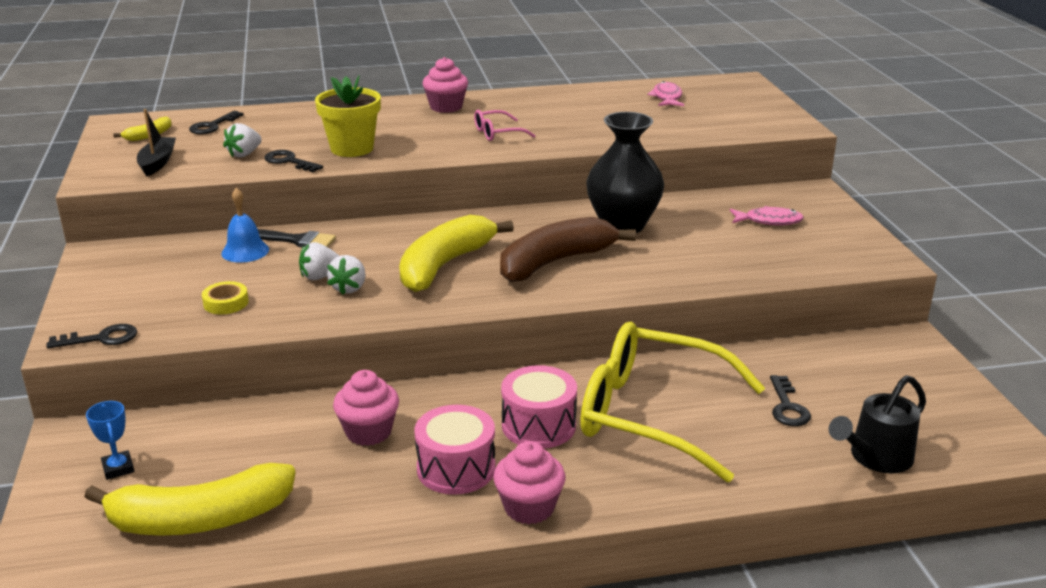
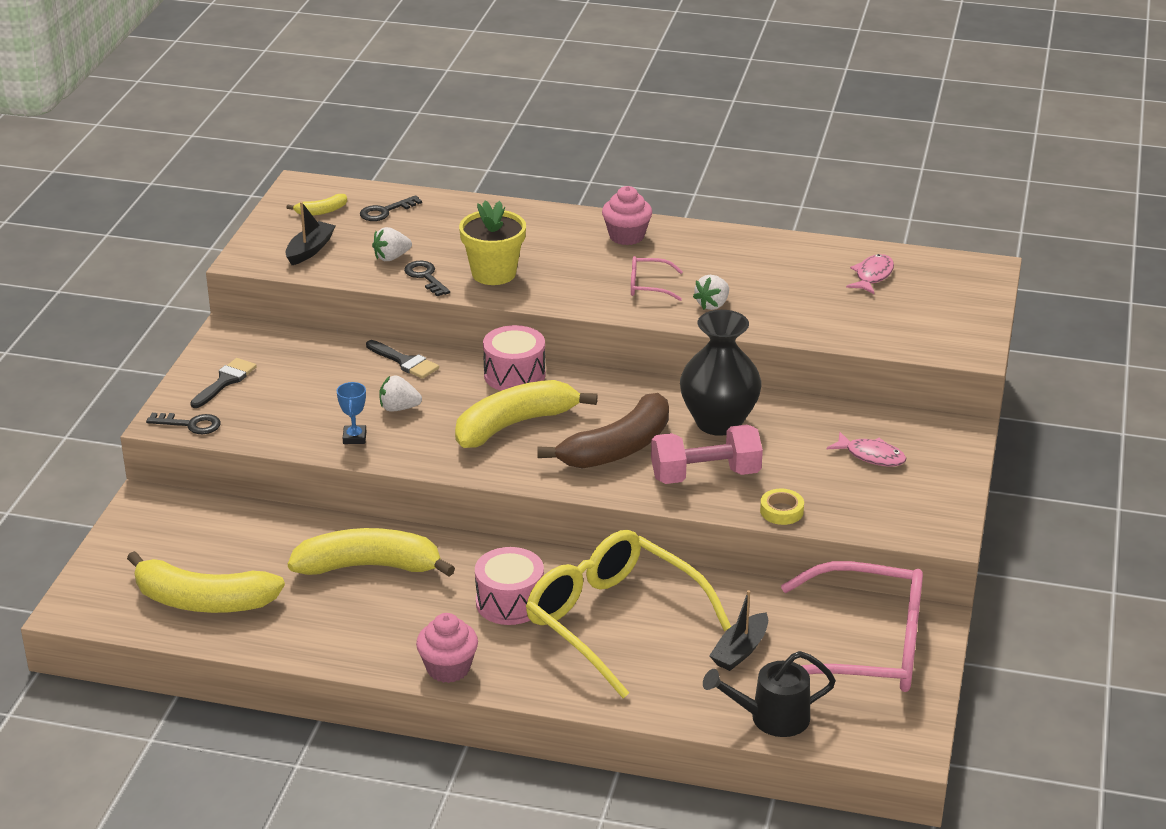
camera: 25 degrees right, 5 degrees up
(118, 293) = (225, 381): none -> black brush
(118, 468) = (166, 541): blue trophy -> blue trophy (354, 437)
(226, 303) = (305, 415): yellow tape -> yellow tape (781, 511)
(245, 251) = (352, 362): blue bell -> none
(349, 288) = (415, 427): white strawberry -> white strawberry (712, 305)
(368, 432) = (369, 566): pink cupcake -> yellow banana
(456, 468) = (416, 619): pink drum -> pink drum (514, 375)
(555, 262) = (617, 448): brown banana -> brown banana turned 150 degrees clockwise
(652, 264) = (705, 475): none -> pink dumbbell
(787, 407) = (740, 650): black key -> black boat
(886, 375) = (865, 648): none -> pink glasses

